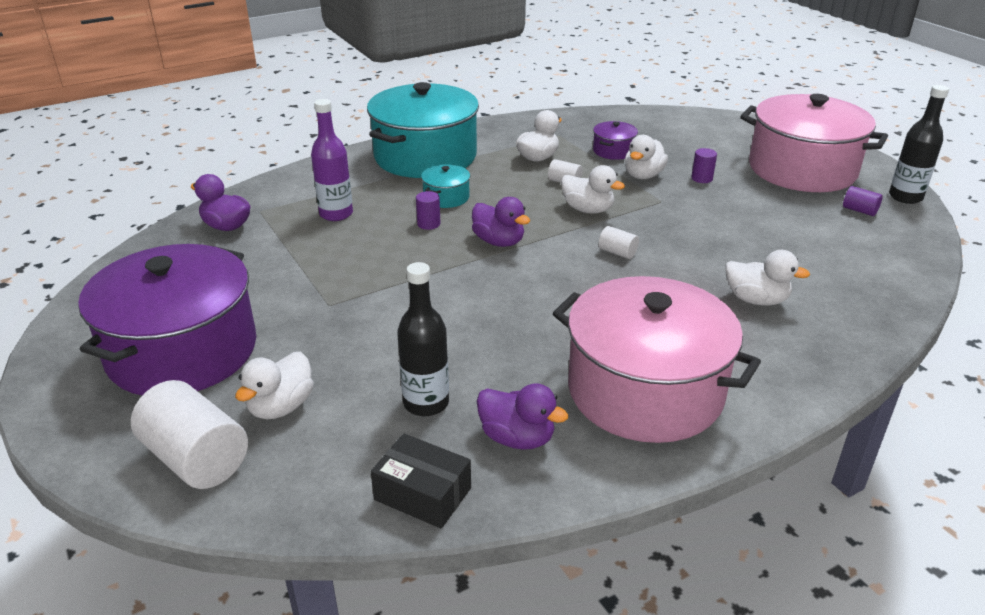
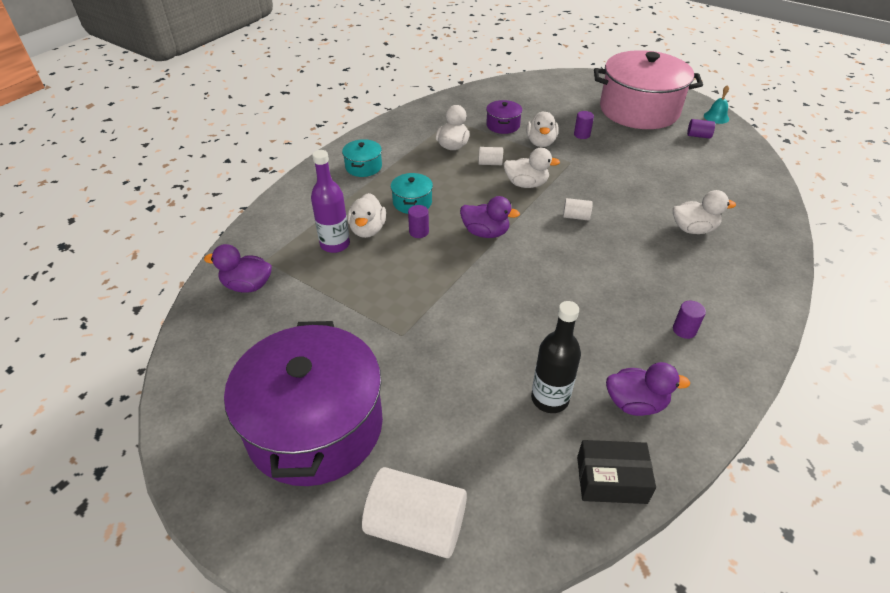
camera: 25 degrees left, 10 degrees up
(281, 407) = (444, 447): white duck -> white duck (367, 230)
(425, 156) = (363, 167): turquoise pot -> turquoise pot, size x0.41
(645, 391) = (684, 330): pink pot -> purple cylinder
(905, 197) = (716, 117): black bottle -> turquoise bell

